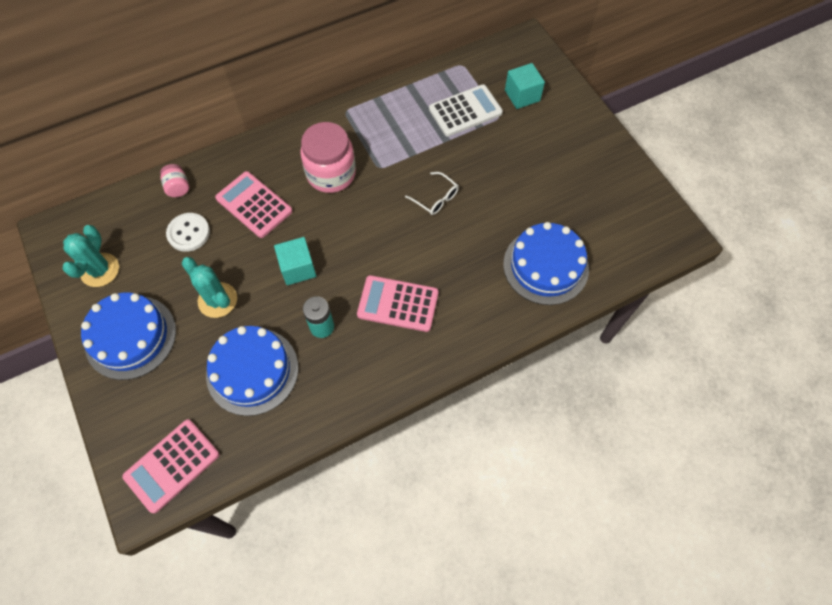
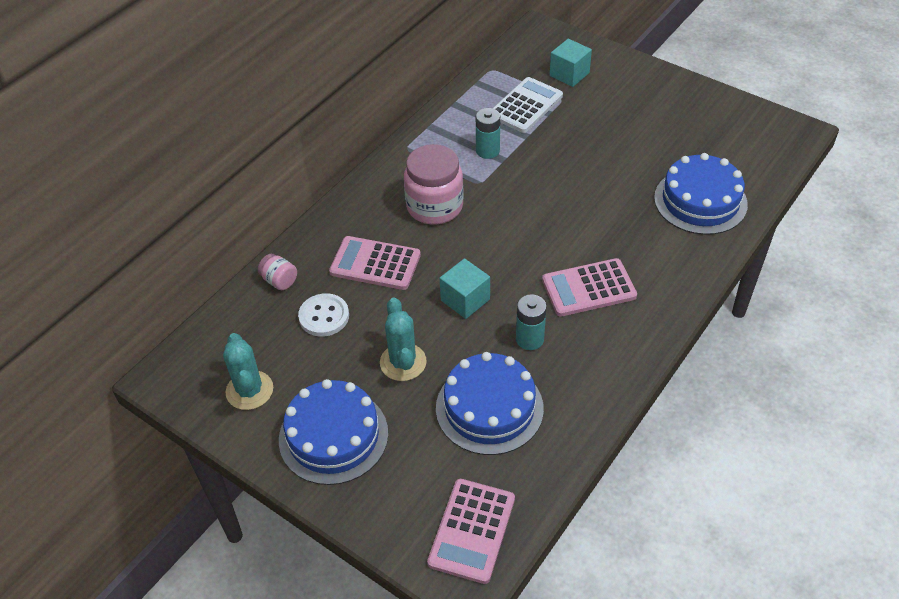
camera: 25 degrees left, 15 degrees down
(217, 300) = (403, 362): turquoise cactus -> turquoise cactus turned 60 degrees clockwise
(406, 141) = (487, 151): none -> turquoise battery
(436, 198) = (555, 187): white glasses -> none

